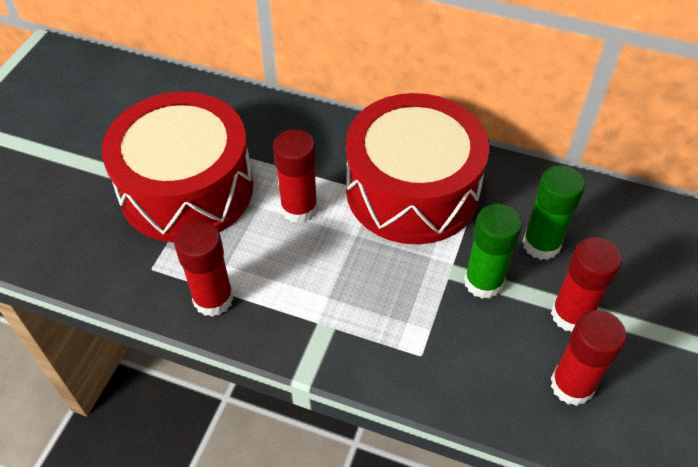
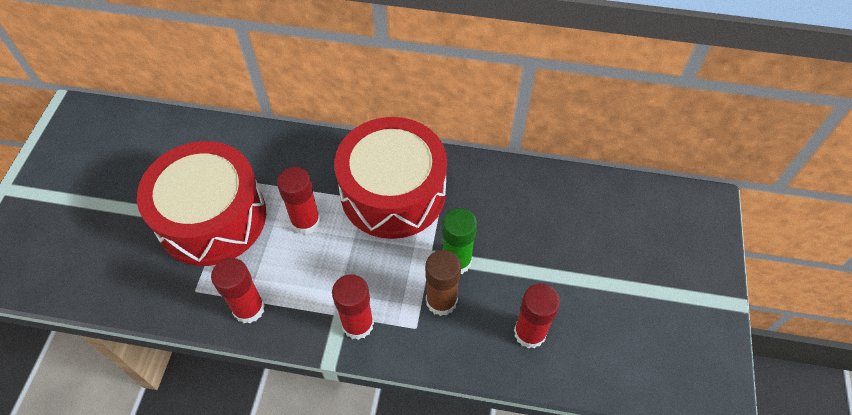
camera: 10 degrees left, 5 degrees up
(458, 327) = (441, 301): none -> brown glue stick
(541, 244) = (497, 223): green glue stick -> none
(571, 315) = (524, 277): red glue stick -> red glue stick (357, 324)

